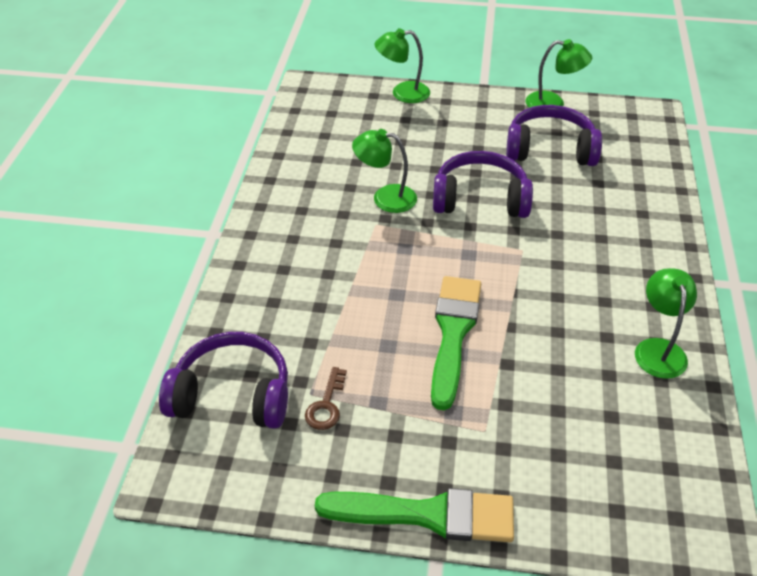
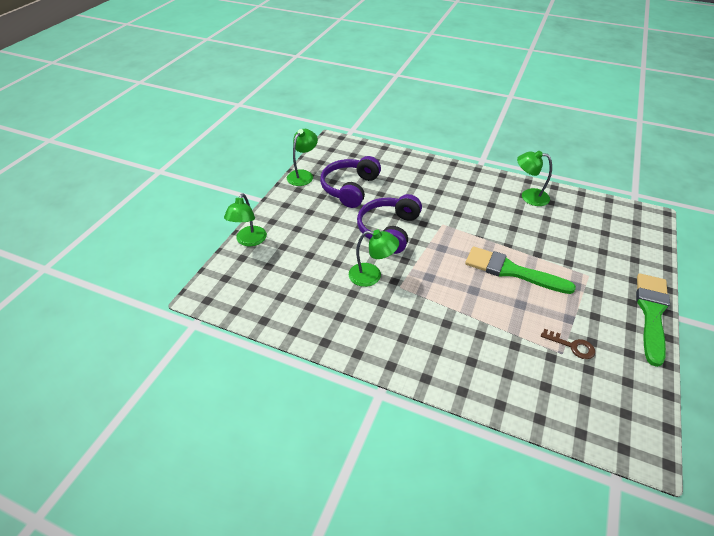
camera: 75 degrees left, 0 degrees up
(232, 395) = (564, 400): purple headphones -> none
(385, 197) = (372, 276): green lamp -> green lamp turned 105 degrees counterclockwise

